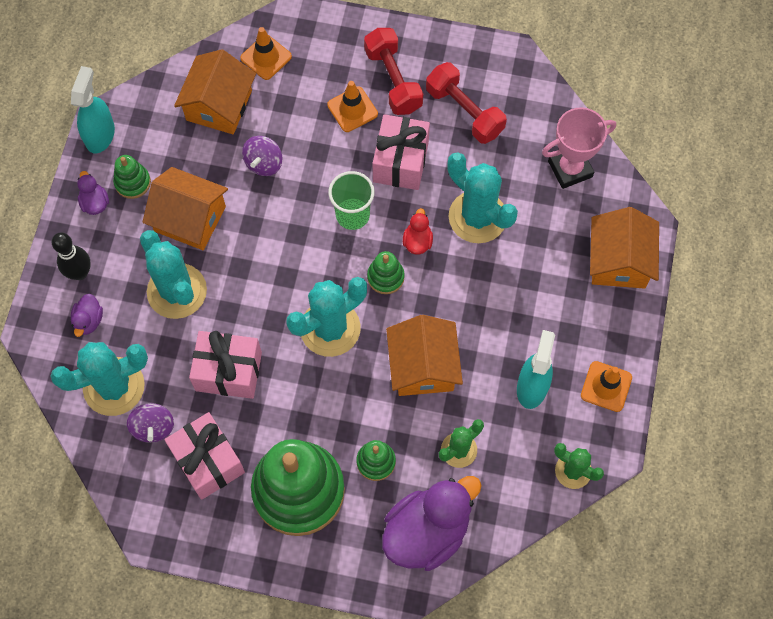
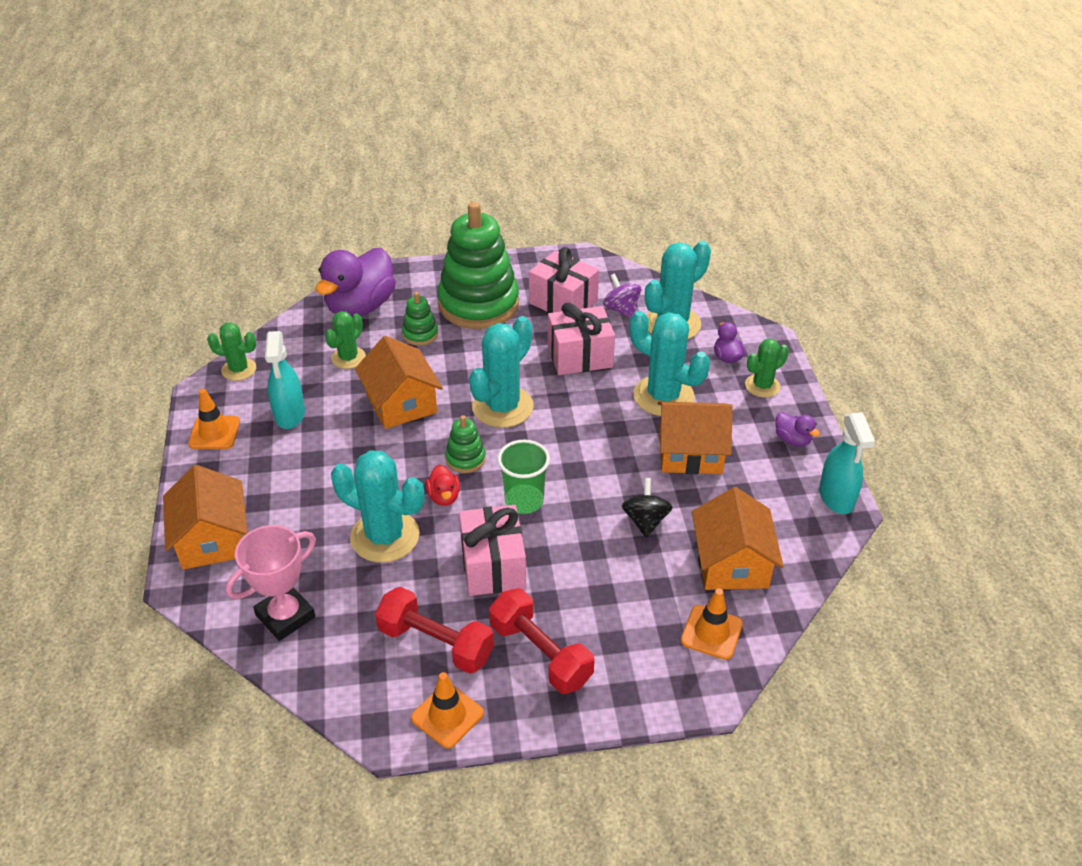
camera: 160 degrees right, 25 degrees down
(80, 273) = (762, 386): black bowling pin -> green cactus
(132, 182) = (769, 466): green stacking toy -> none
(264, 163) = (645, 521): purple spinning top -> black spinning top
(352, 109) = (575, 604): orange traffic cone -> orange traffic cone (447, 715)

